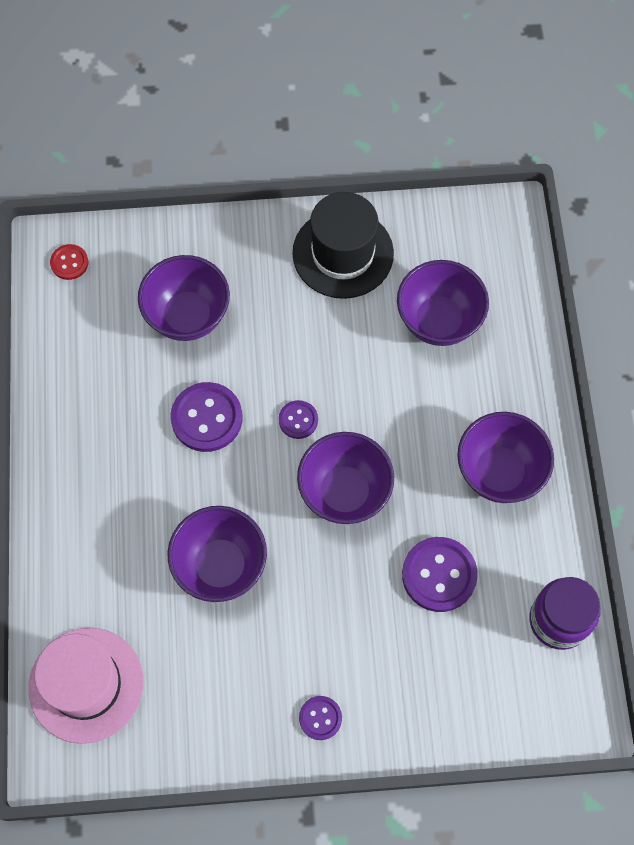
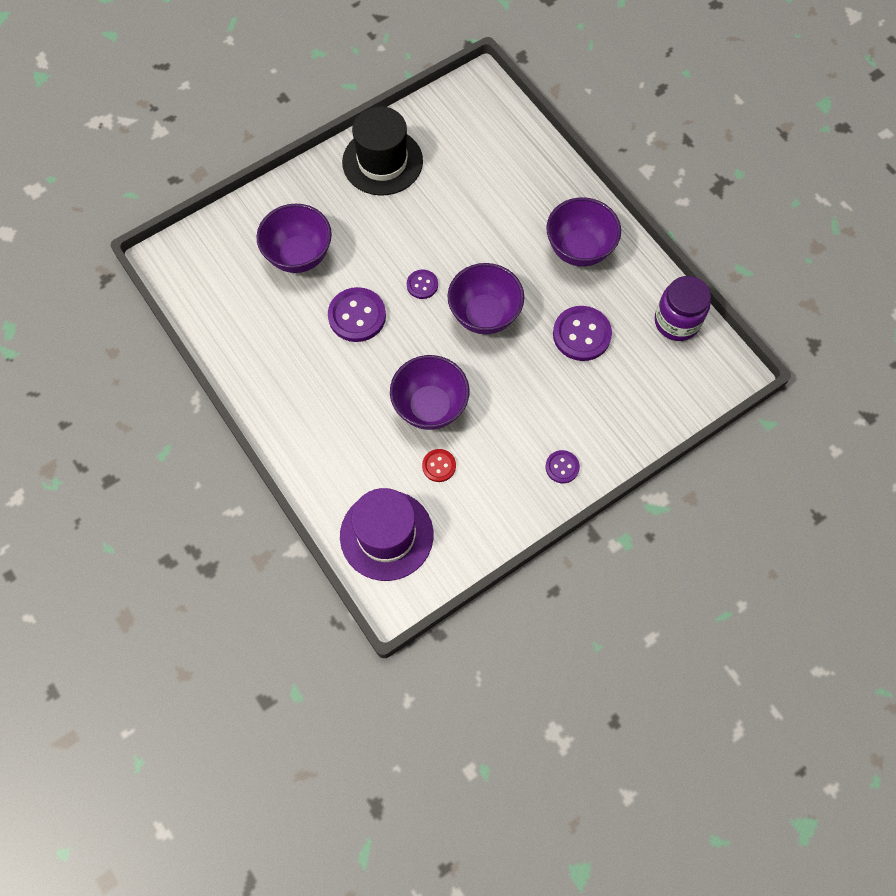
camera: 30 degrees left, 0 degrees up
(69, 263) = (187, 262): red button -> red button (439, 466)
(86, 685) = (386, 535): pink hat -> purple hat
(438, 321) = (476, 174): purple bowl -> none

